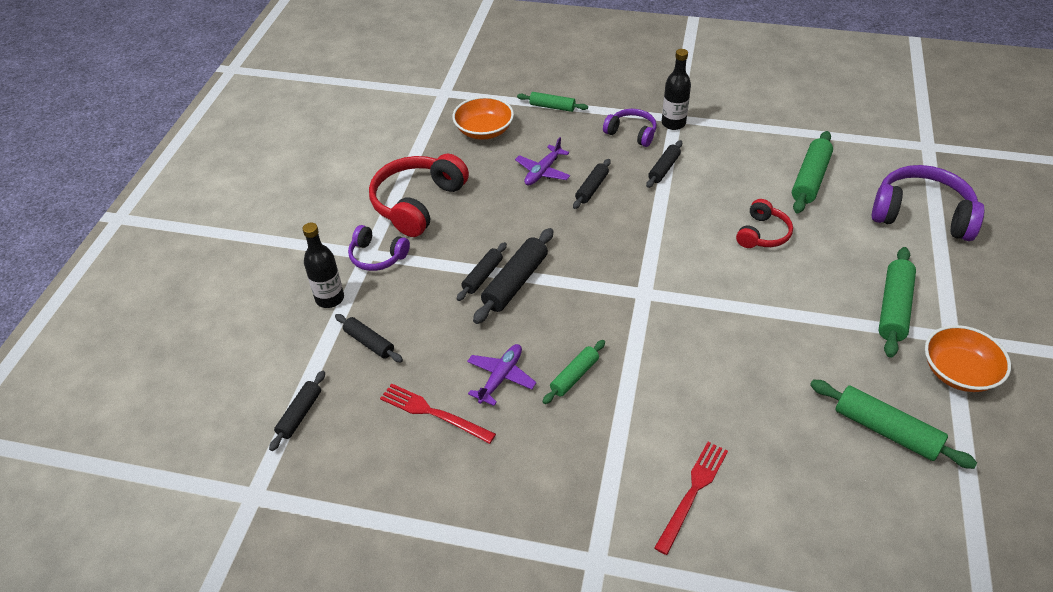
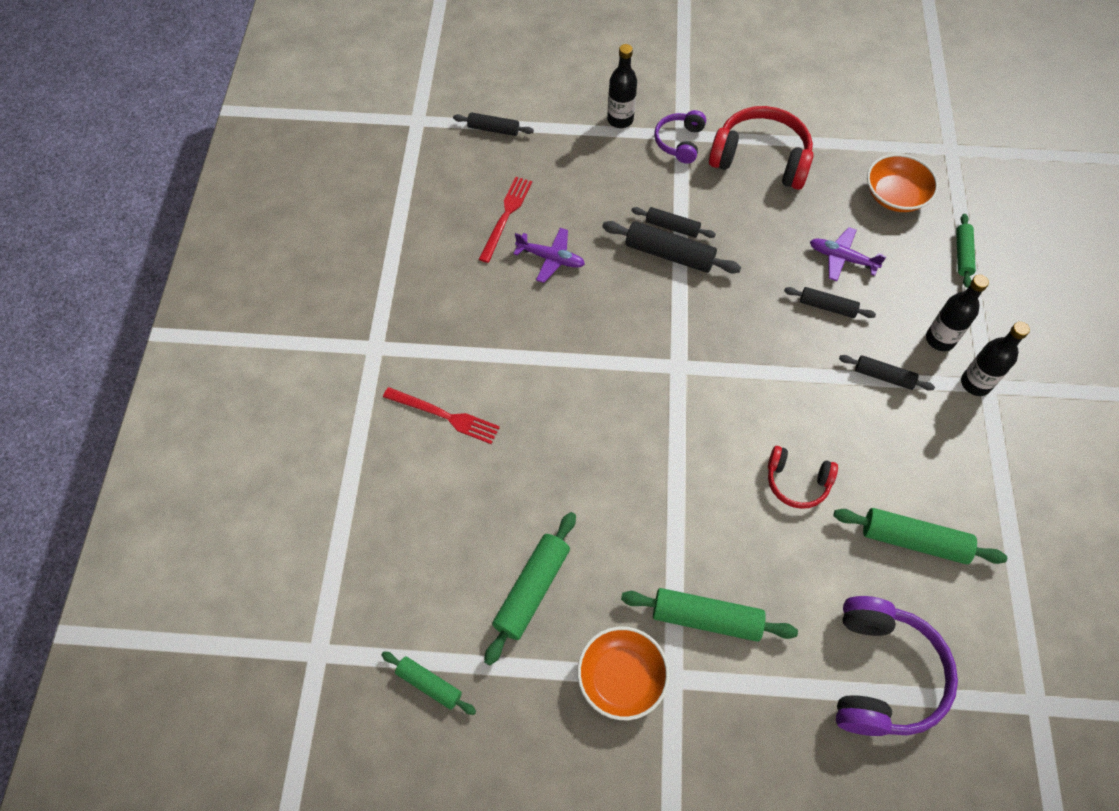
camera: 80 degrees right, 15 degrees up
(369, 343) = (574, 158): black rolling pin -> none
(574, 376) = (561, 315): green rolling pin -> green rolling pin (429, 684)
(631, 133) = (940, 339): purple headphones -> black bottle

